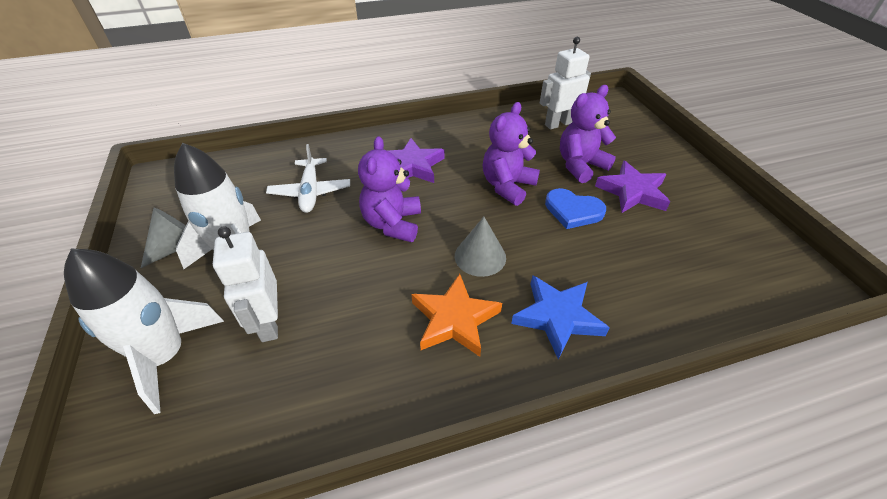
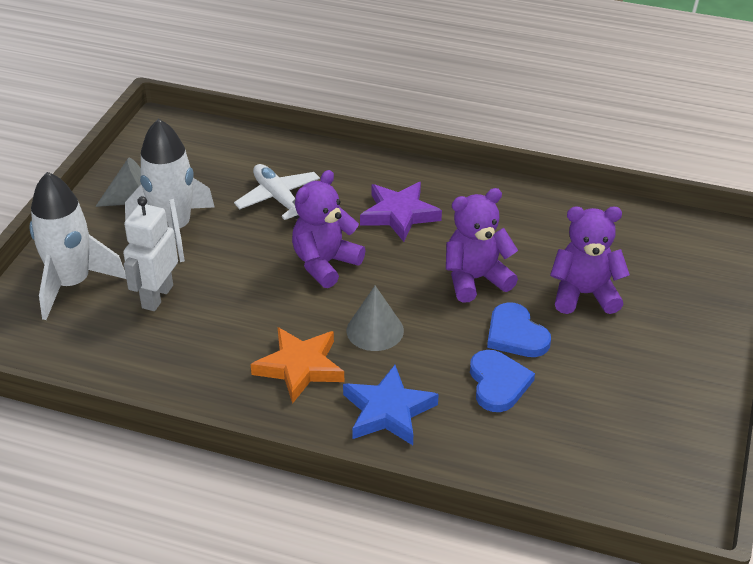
camera: 35 degrees right, 5 degrees down
(310, 192) = (278, 199): white plane -> white plane turned 120 degrees clockwise
(558, 124) = (621, 236): white robot -> none
(602, 251) = (498, 383): none -> blue heart
(632, 192) = (607, 347): purple star -> none

